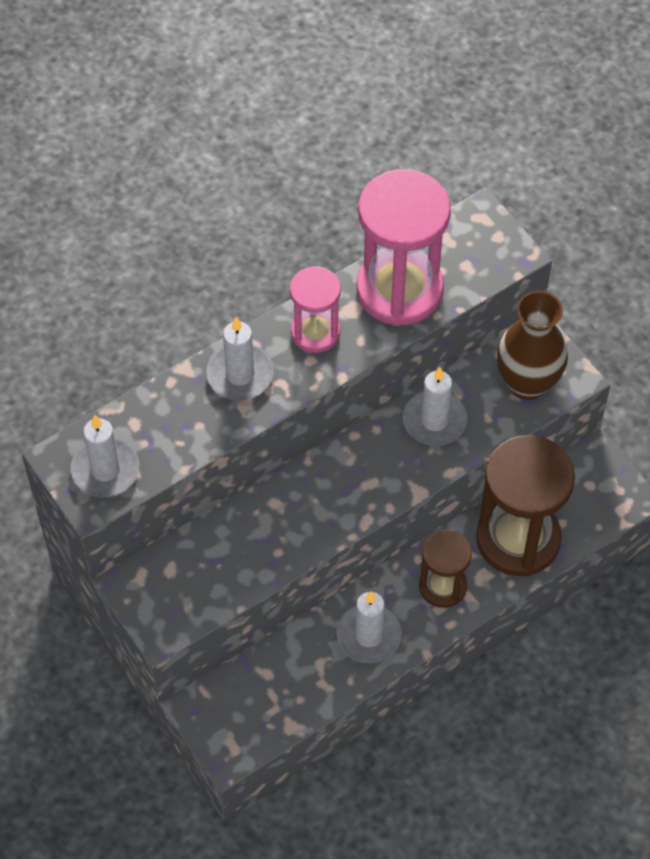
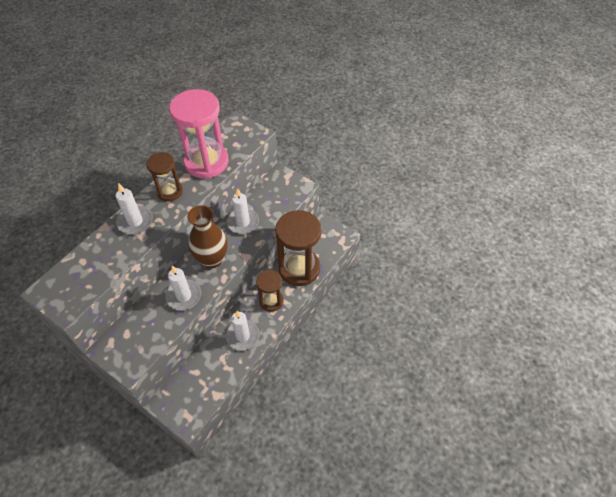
camera: 20 degrees left, 5 degrees down
(105, 470) = (70, 289): white candle -> white candle (184, 296)
(315, 332) = (169, 191): pink hourglass -> brown hourglass
(527, 383) = (281, 194): brown vase -> brown vase (212, 259)

